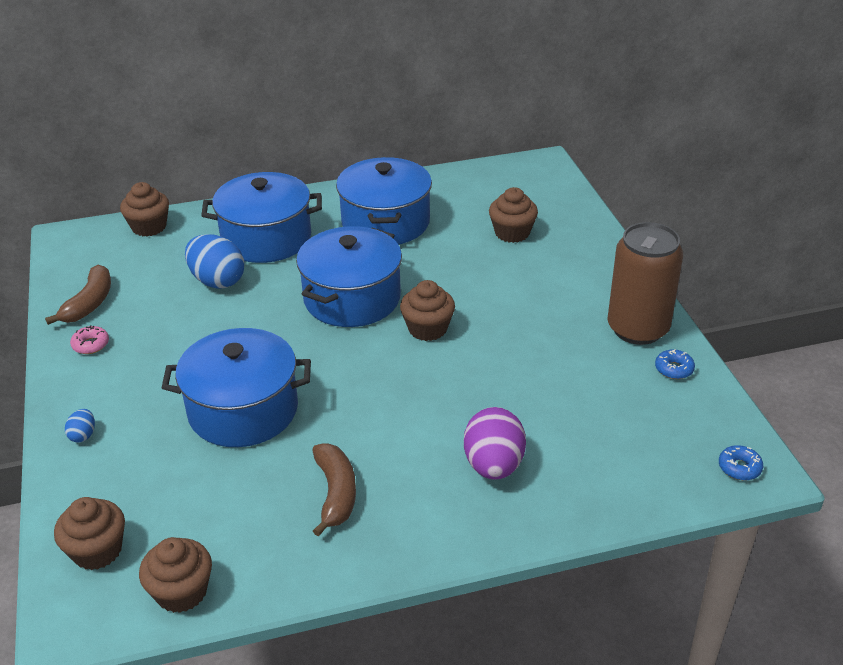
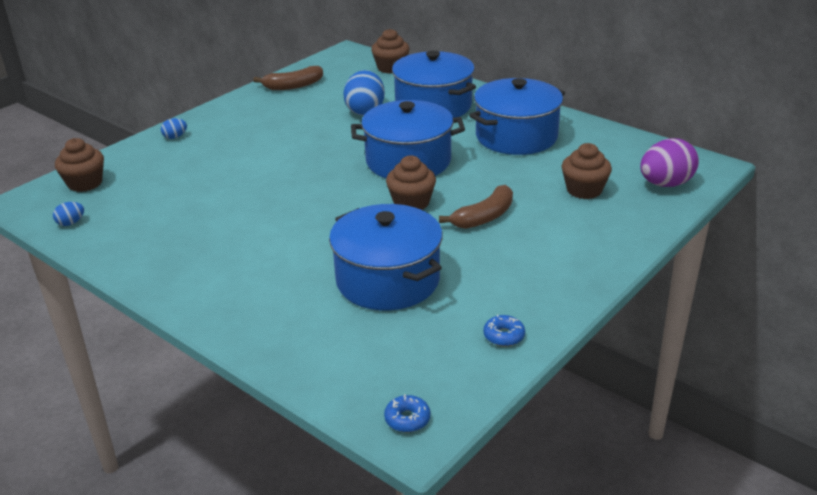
camera: 55 degrees right, 5 degrees down
(91, 345) = (256, 103): pink donut -> none
(181, 592) = (71, 223): brown cupcake -> blue egg
(243, 410) = (247, 173): blue pot -> blue pot (388, 280)
(336, 493) = (199, 238): brown banana -> brown banana (484, 217)
(493, 465) = (286, 290): purple egg -> purple egg (665, 184)
(637, 329) = (537, 297): brown can -> none

